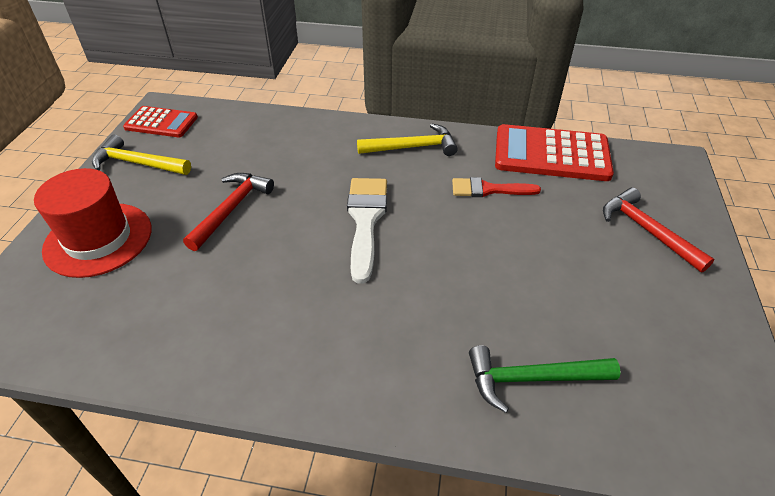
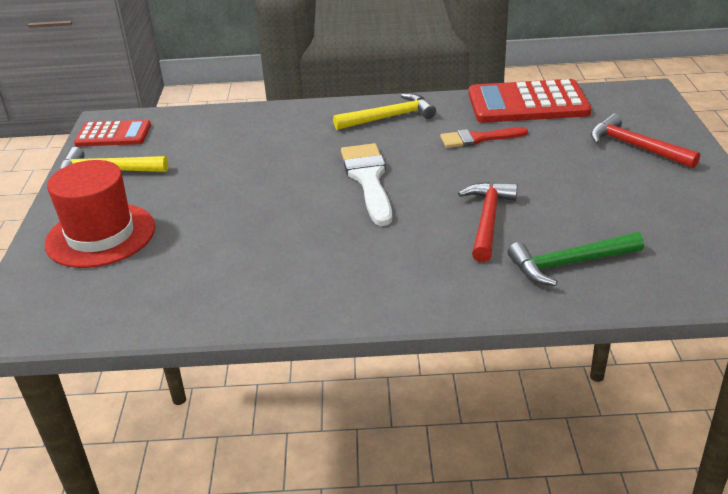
camera: 10 degrees left, 10 degrees down
(231, 209) = (228, 191): red hammer -> red hammer (487, 220)

